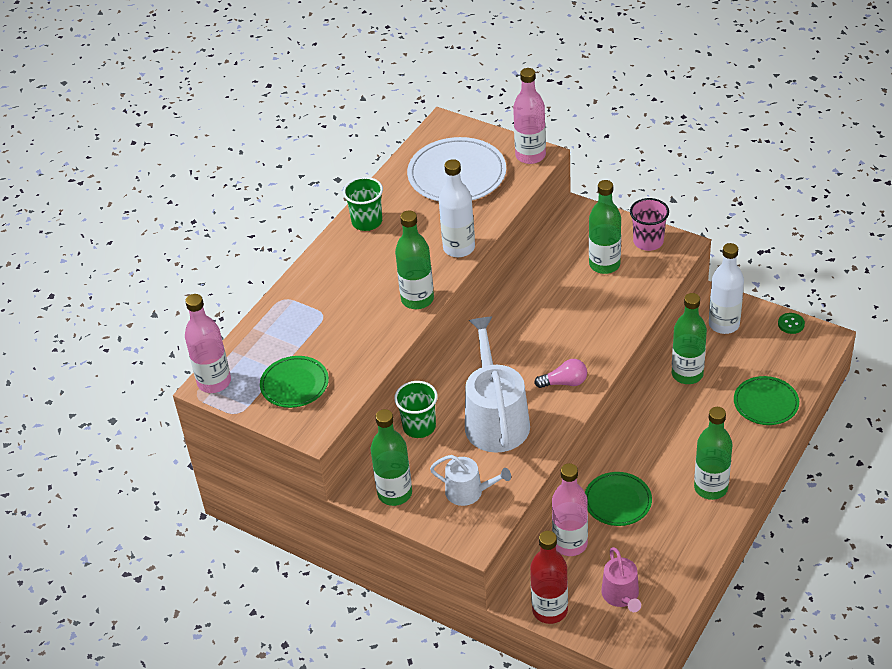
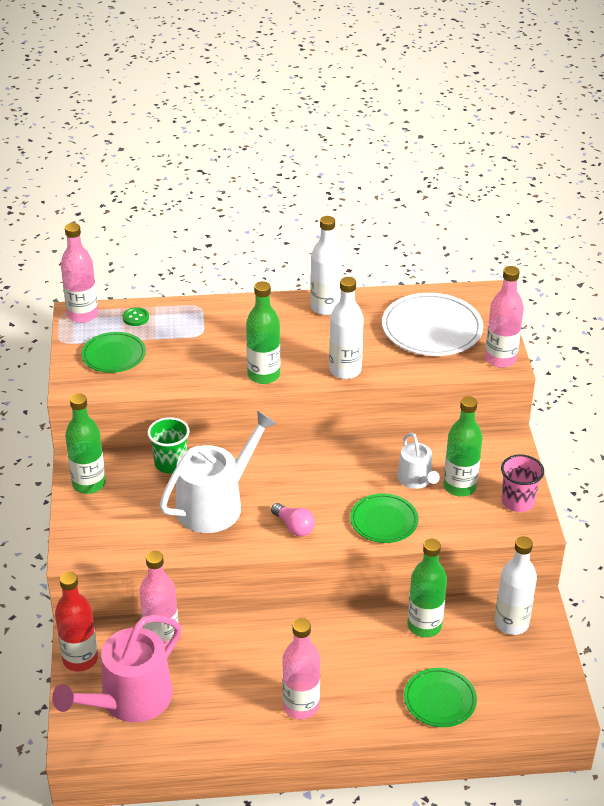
camera: 50 degrees right, 5 degrees down
(367, 221) = (325, 307): green cup -> white bottle
(468, 492) = (123, 526): white watering can -> white watering can (416, 480)
(617, 501) = (233, 647): green plate -> green plate (384, 521)
(621, 595) = (129, 700): pink watering can -> pink watering can, size x1.84
(711, 488) = (301, 706): green bottle -> pink bottle
(791, 324) = (560, 673): green button -> green button (135, 318)

